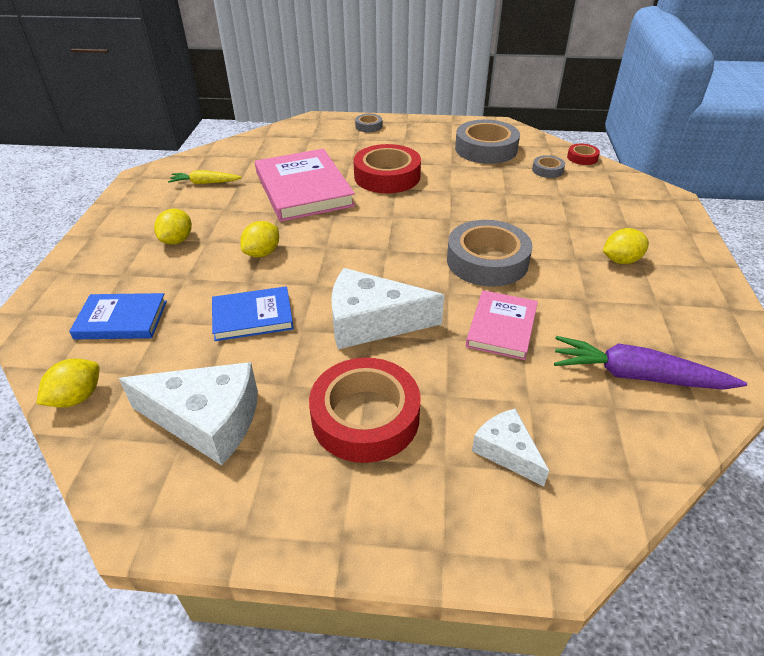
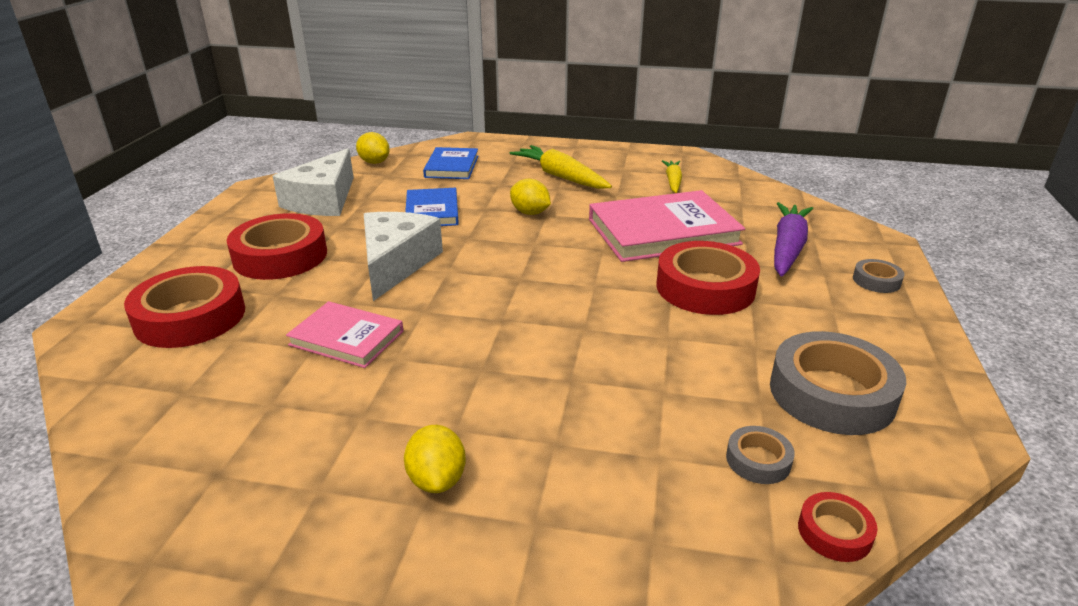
camera: 95 degrees right, 10 degrees down
(177, 240) = (561, 177): yellow lemon -> yellow carrot
(487, 261) = (476, 346): grey tape -> none
(506, 451) = (190, 317): white cheese -> red tape
(637, 376) = (208, 423): purple carrot -> purple carrot (787, 248)

